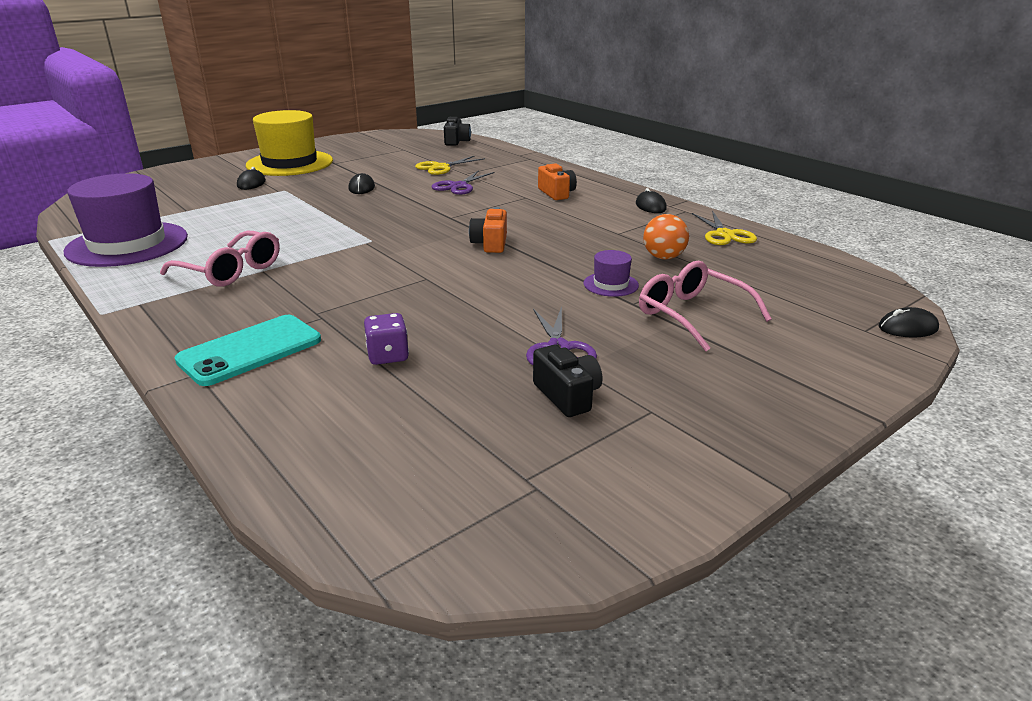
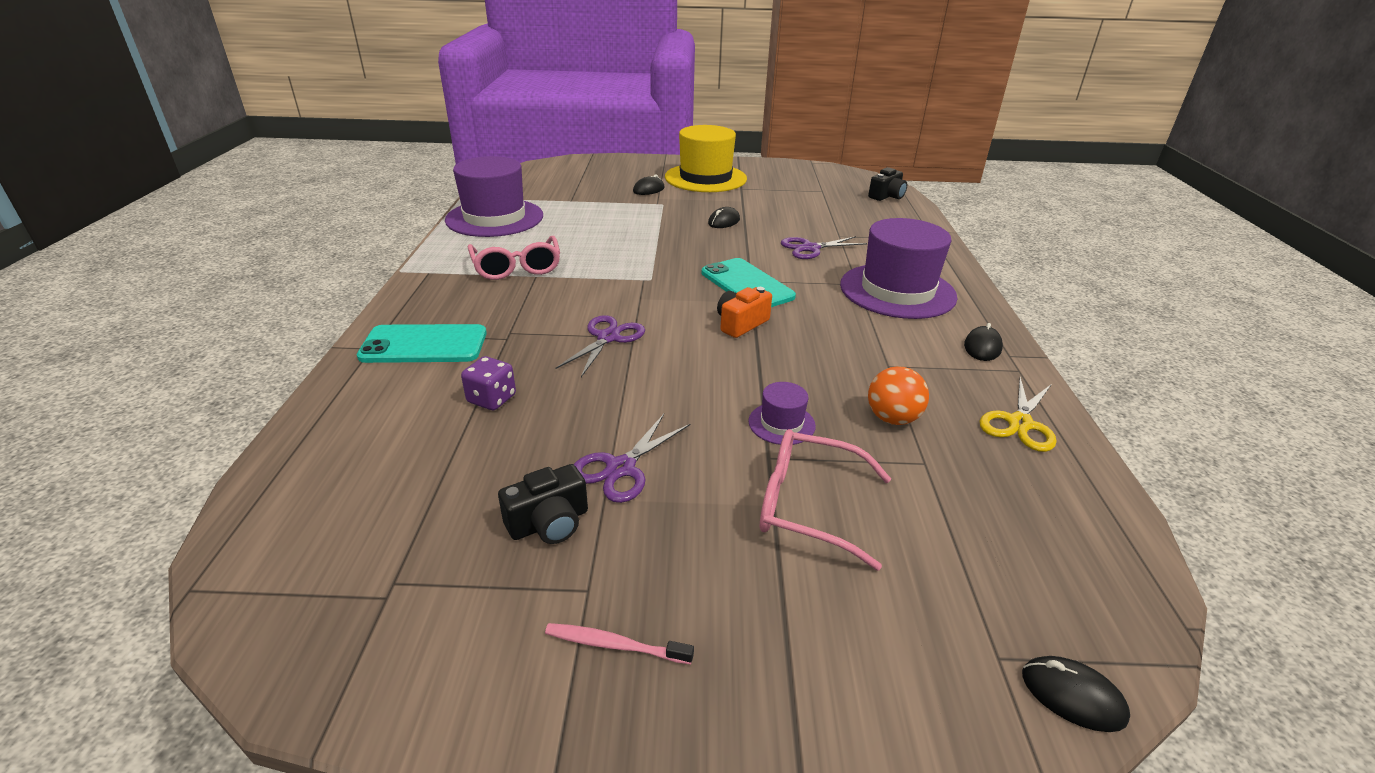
camera: 40 degrees right, 5 degrees up
(408, 285) = (608, 337): none -> purple scissors
(441, 167) = (826, 222): yellow scissors -> none
(452, 221) = (746, 285): none -> turquoise phone
(557, 193) = (897, 291): orange camera -> purple hat
(567, 395) = (549, 523): black camera -> black camera turned 45 degrees clockwise
(692, 315) = (807, 505): pink glasses -> pink glasses turned 75 degrees counterclockwise
(710, 423) = (614, 645): none -> pink toothbrush

